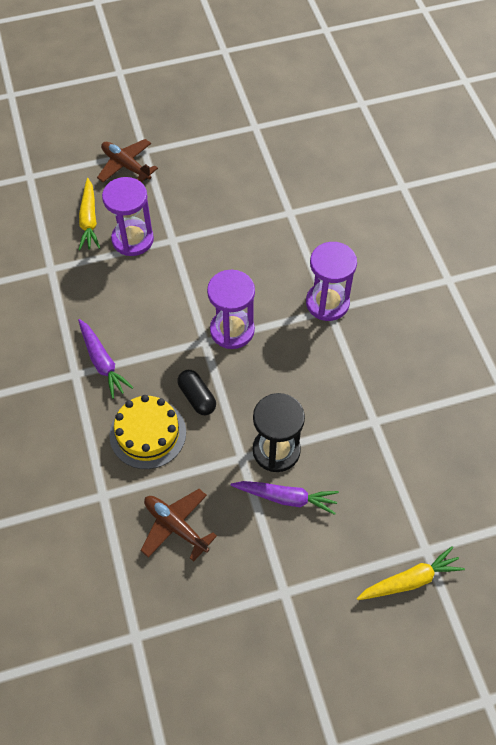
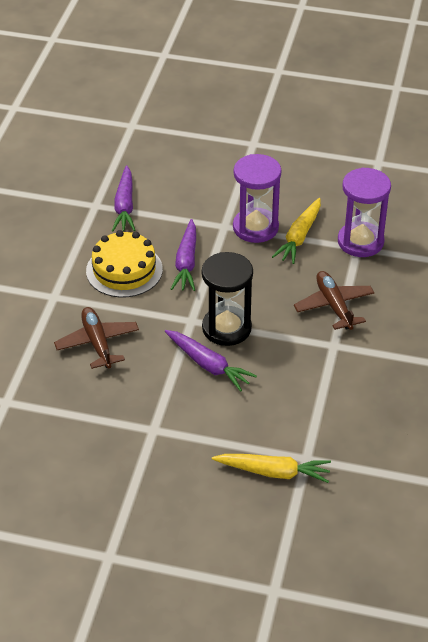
camera: 30 degrees right, 15 degrees down
(89, 220) = (191, 103): yellow carrot -> yellow carrot (299, 237)
(126, 166) = (254, 76): brown plane -> brown plane (334, 306)
(132, 239) = (218, 130): purple hourglass -> none
(197, 397) = (186, 262): black capsule -> purple carrot

